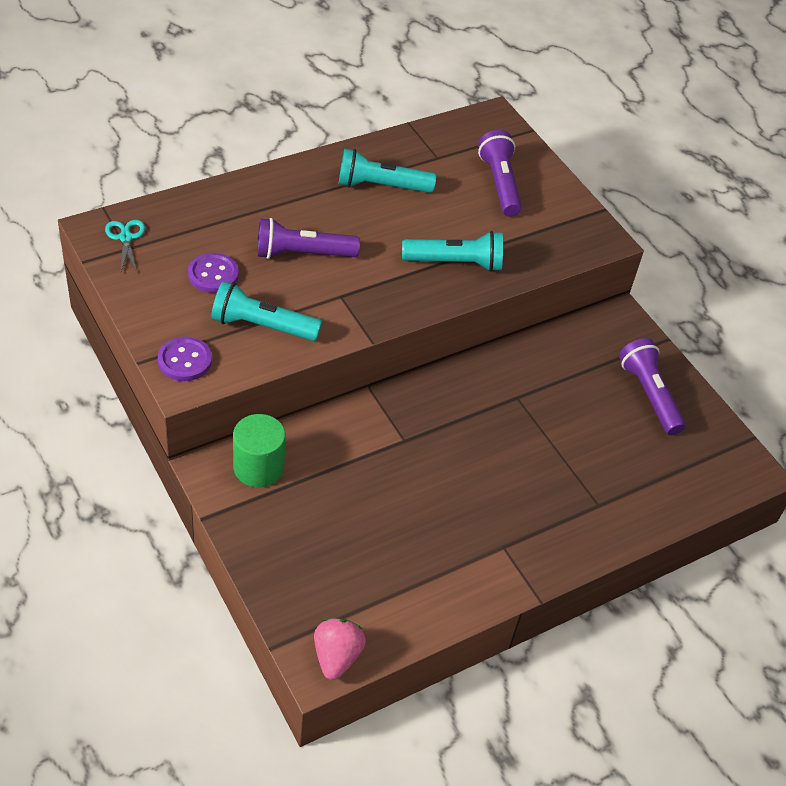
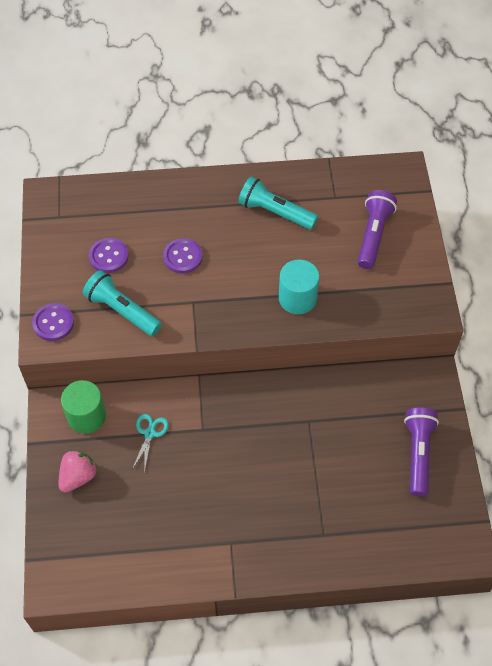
camera: 30 degrees right, 10 degrees up
(125, 238) = (62, 207): turquoise scissors -> turquoise scissors (149, 433)
(302, 254) = (183, 257): purple flashlight -> purple button
(336, 657) = (67, 584): pink strawberry -> pink strawberry (78, 476)
(455, 263) = (297, 298): turquoise flashlight -> turquoise cylinder

